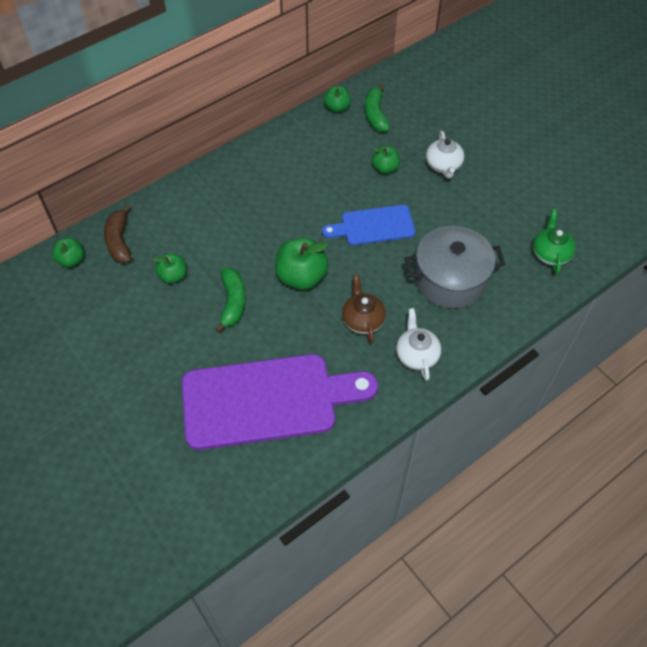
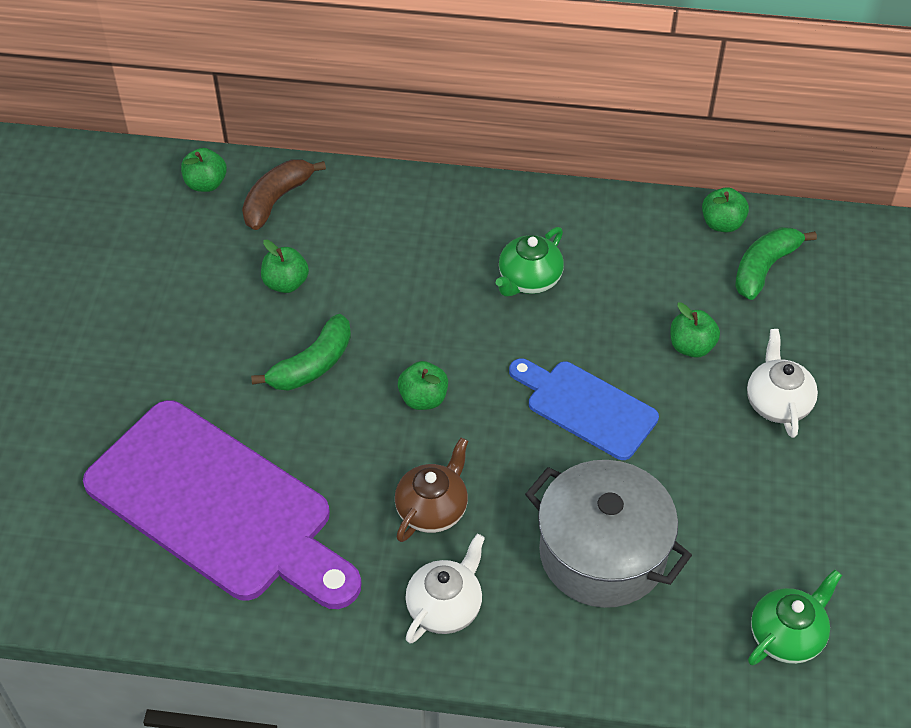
camera: 45 degrees right, 5 degrees down
(285, 190) = (529, 279): none -> green teapot
(301, 277) = (423, 398): green apple -> green apple, size x0.58
(443, 166) = (777, 403): white teapot -> white teapot turned 135 degrees clockwise

